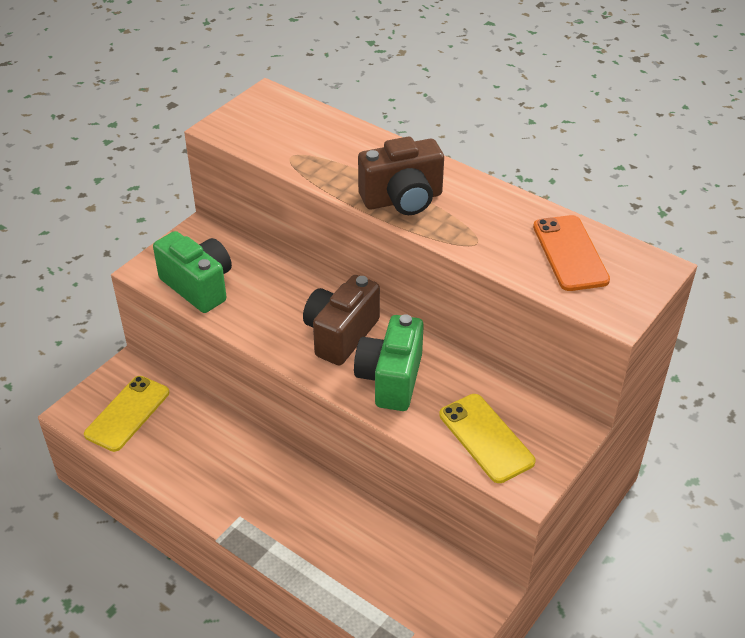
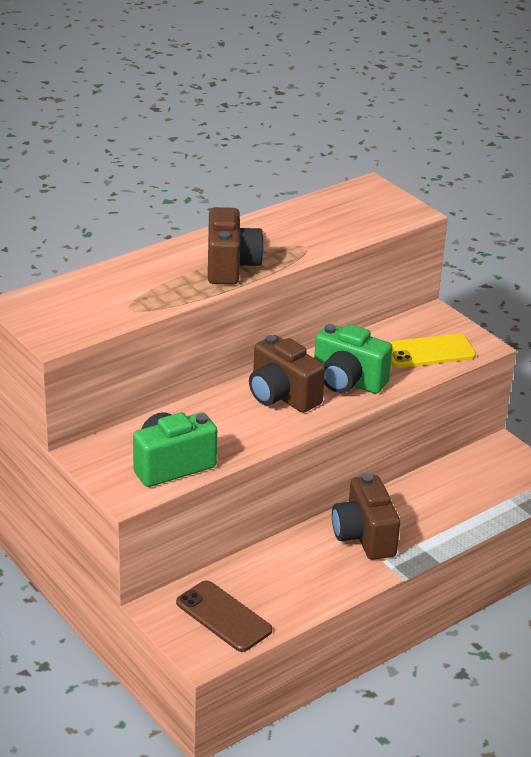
camera: 75 degrees left, 10 degrees down
(127, 413) = (223, 616): yellow phone -> brown phone
(273, 493) = (364, 536): none -> brown camera
(570, 253) = (338, 213): orange phone -> none

